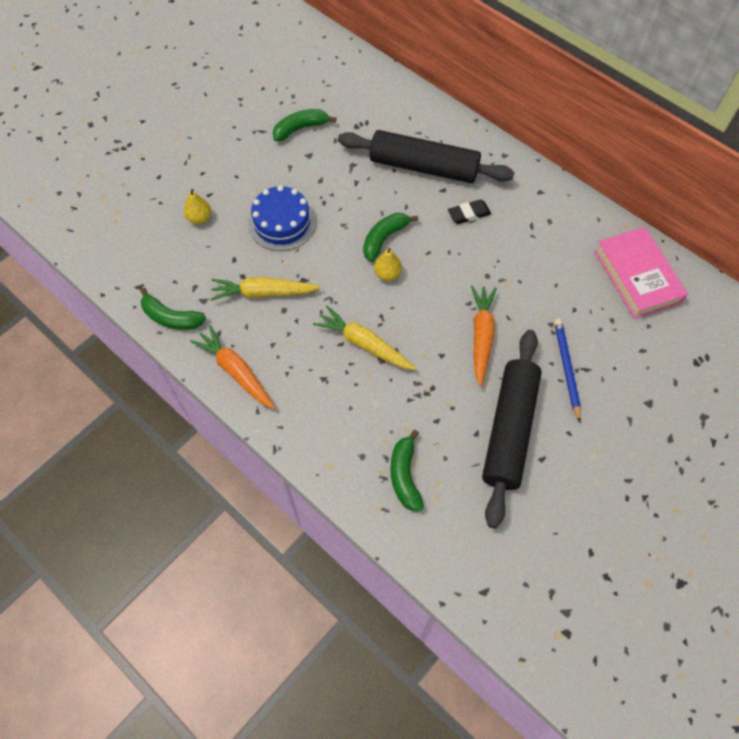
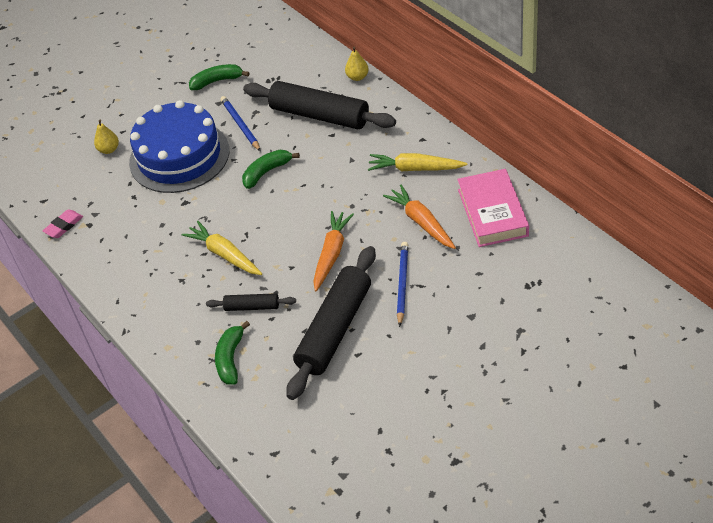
camera: 15 degrees right, 15 degrees down
(171, 318) = (64, 226): green banana -> pink eraser
(236, 372) = (107, 270): orange carrot -> orange carrot (421, 222)
(264, 293) = (148, 210): yellow carrot -> yellow carrot (415, 169)
(282, 223) = (179, 156): blue cake -> blue cake, size x1.64
(340, 182) = (240, 125): none -> blue pencil
(387, 274) = (261, 200): yellow pear -> yellow pear (357, 77)
(411, 407) = (252, 307): none -> black rolling pin
(469, 214) = (350, 155): black eraser -> none

